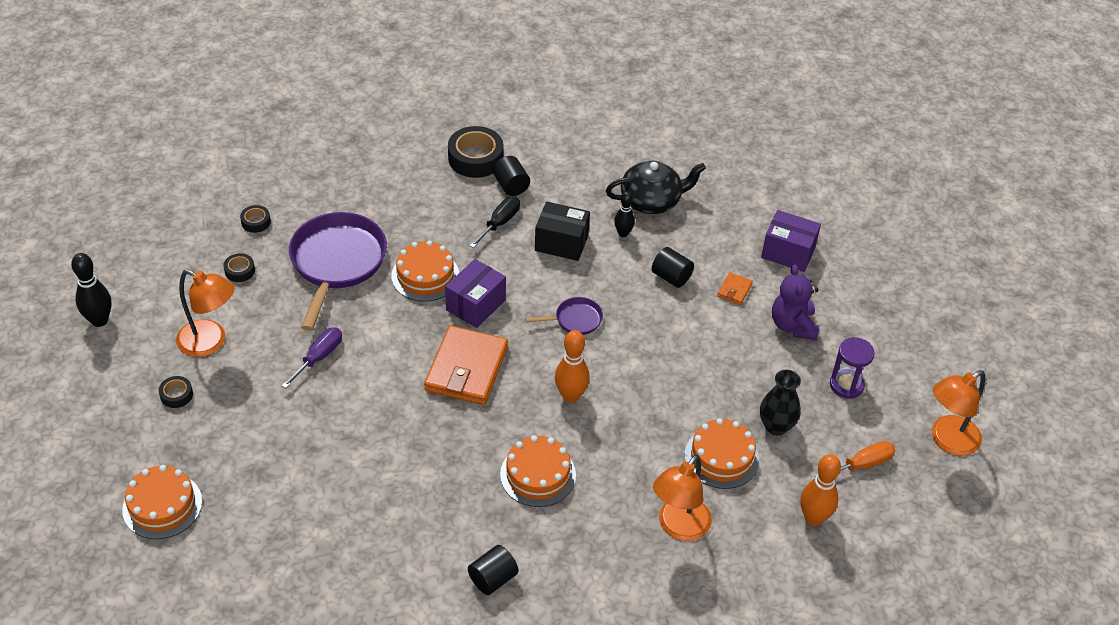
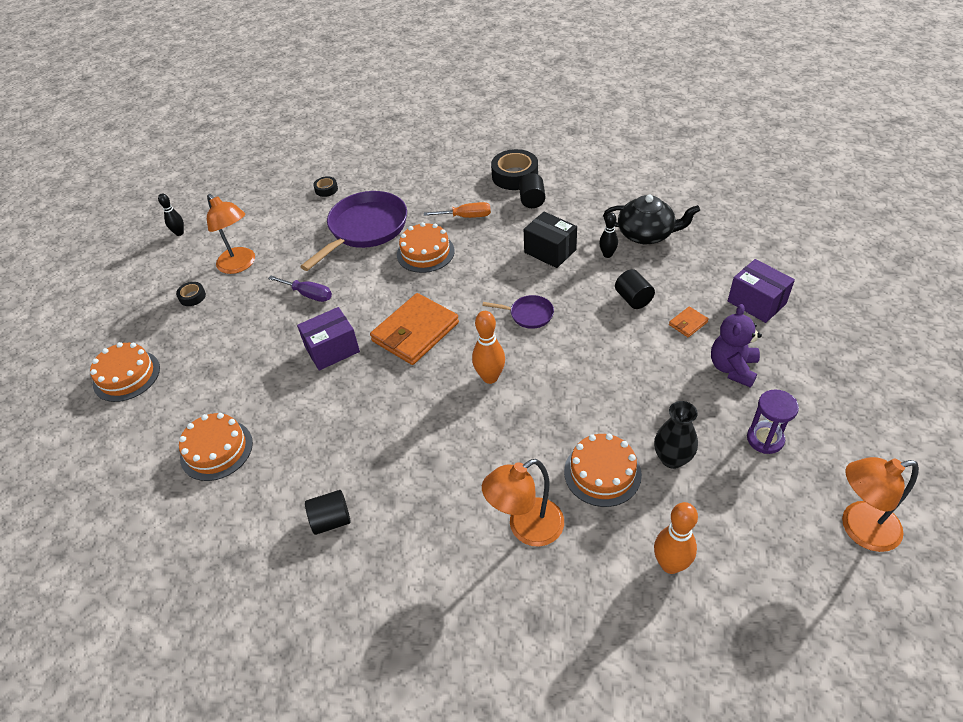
camera: 30 degrees right, 0 degrees up
(99, 320) = (179, 233): black bowling pin -> black bowling pin, size x0.65
(240, 271) = (293, 220): black tape -> none
(319, 357) = (308, 294): purple screwdriver -> purple screwdriver turned 60 degrees clockwise
(476, 305) = (452, 283): purple box -> purple box (332, 349)
(500, 223) = (507, 226): black screwdriver -> none
(538, 475) = (423, 438): orange cake -> orange cake (216, 450)
(862, 465) = (749, 525): orange screwdriver -> orange screwdriver (466, 217)

